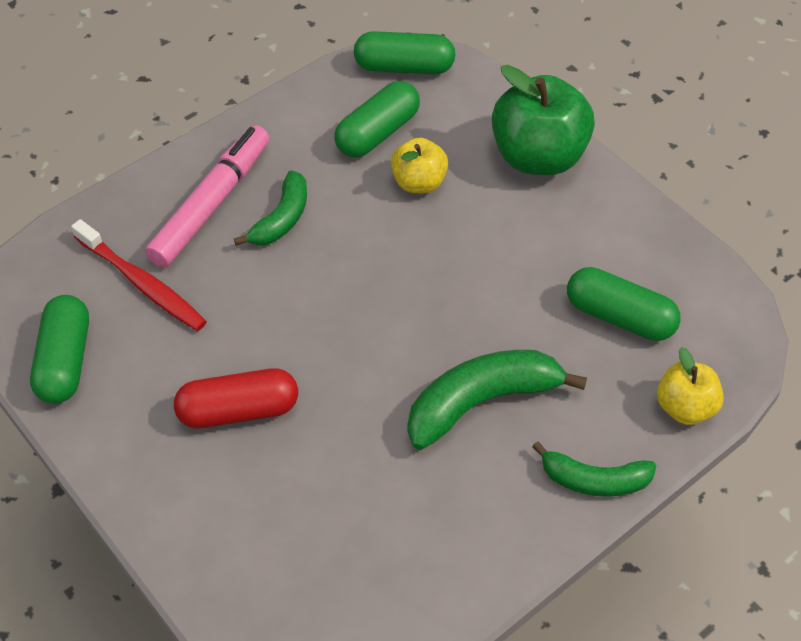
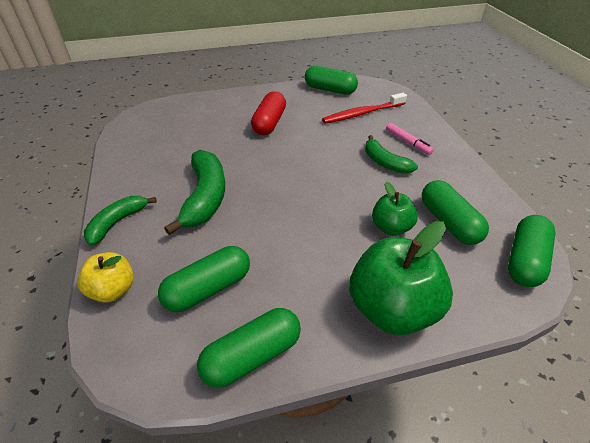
camera: 115 degrees right, 10 degrees down
(211, 204) = (408, 142): pink marker -> pink marker, size x0.51
(419, 182) = (391, 227): yellow apple -> green apple
(663, 244) = (252, 356): none -> green capsule

